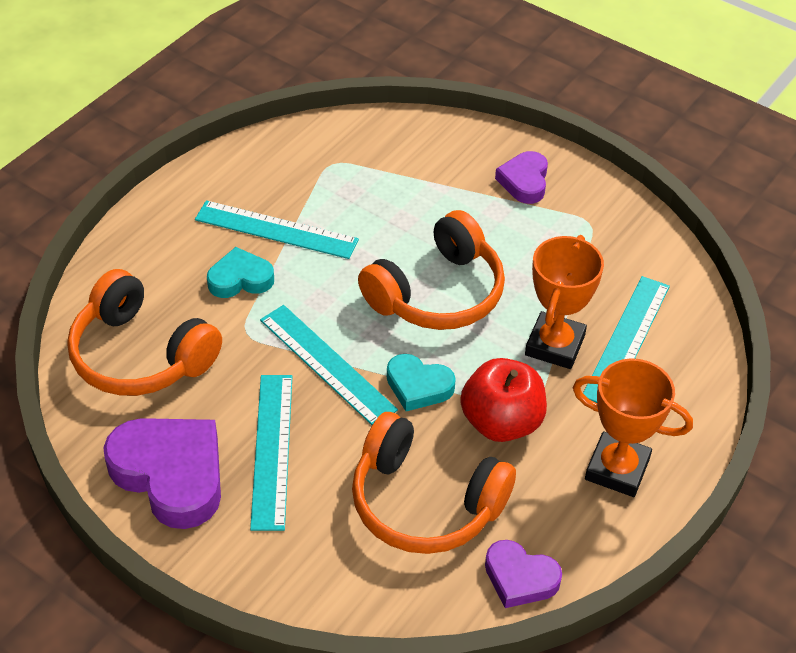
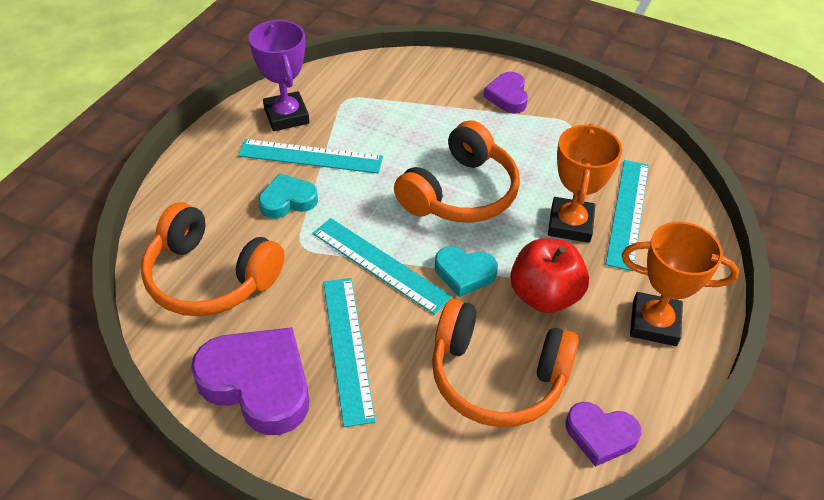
camera: 10 degrees left, 0 degrees up
(258, 177) = (286, 116): none -> purple trophy

